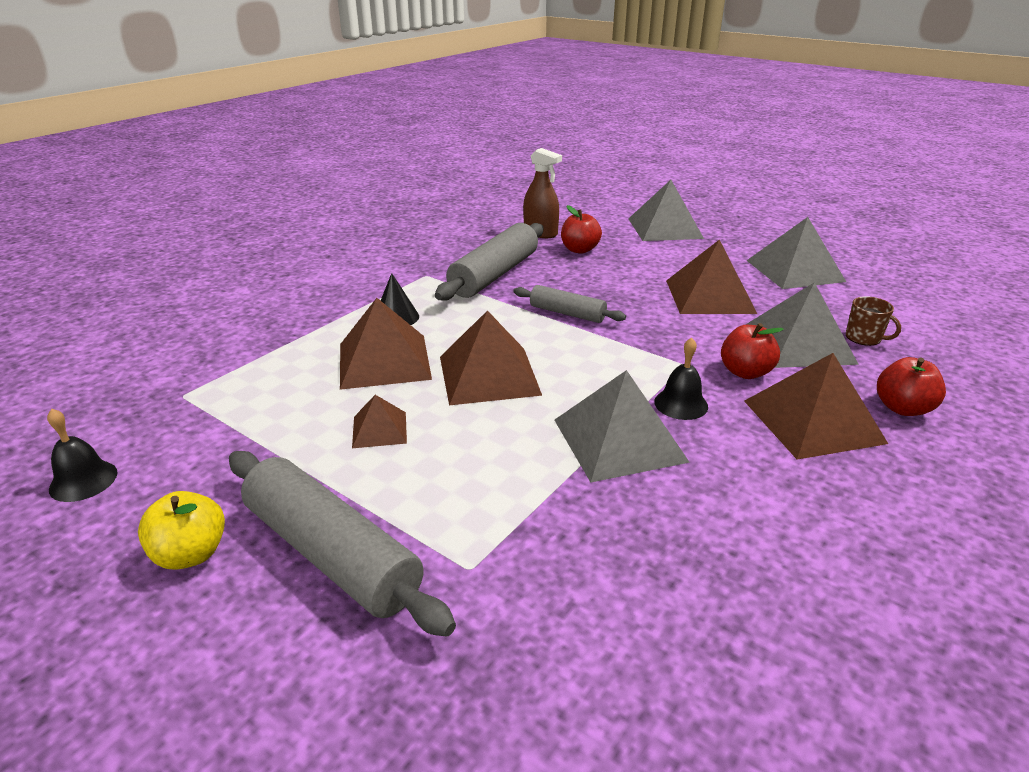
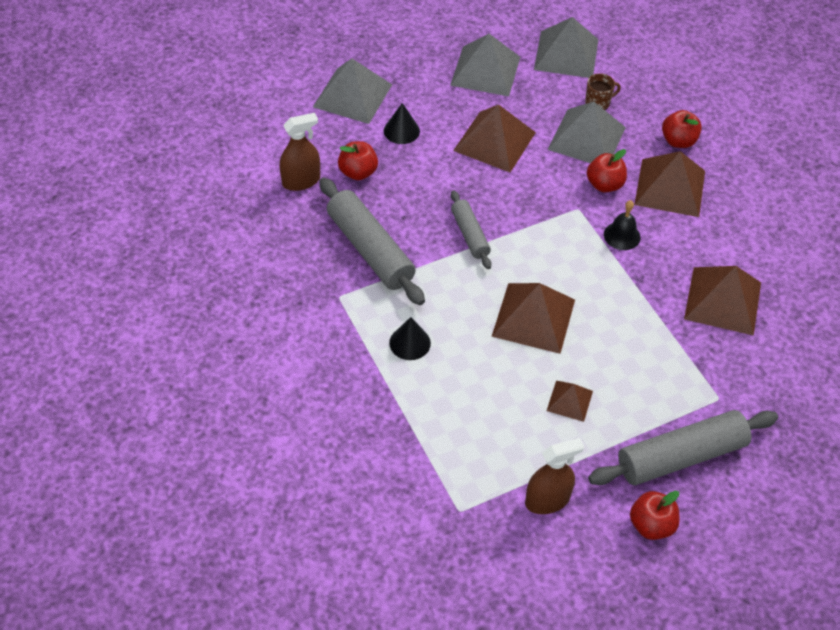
camera: 65 degrees left, 20 degrees up
(83, 480) = (546, 580): black bell -> none
(191, 554) = (651, 525): yellow apple -> red apple
(213, 450) = (547, 500): none -> brown spray bottle
(384, 361) = (478, 372): brown pyramid -> brown pyramid (723, 300)
(567, 313) = (470, 235): grey rolling pin -> grey rolling pin turned 75 degrees counterclockwise
(619, 440) = (643, 284): grey pyramid -> grey pyramid (566, 54)
(655, 254) = (401, 131): none -> black cone

